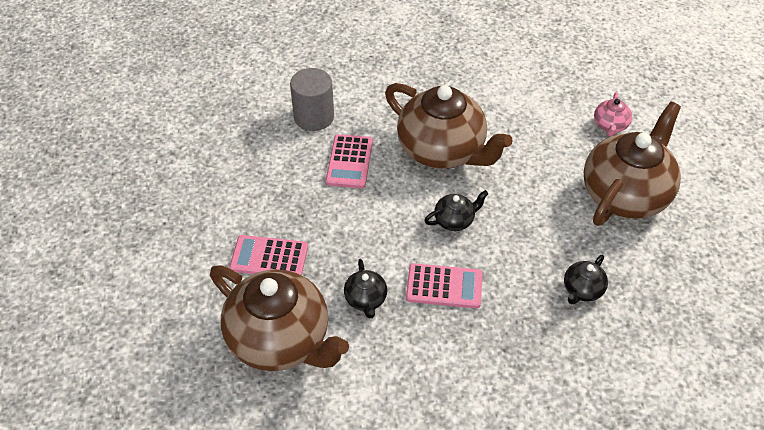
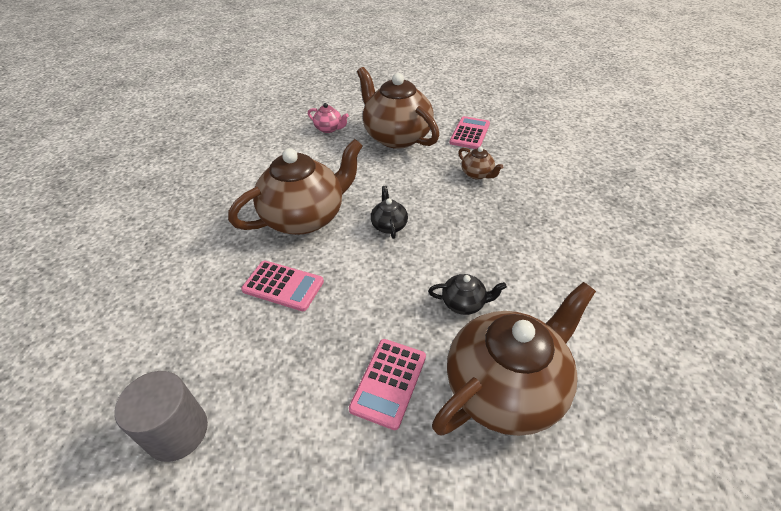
camera: 75 degrees left, 5 degrees down
(314, 117) = (200, 306): grey cylinder -> grey cylinder (177, 432)
(444, 286) = (459, 246): pink calculator -> pink calculator (469, 133)
(582, 290) = (477, 174): black teapot -> brown teapot

